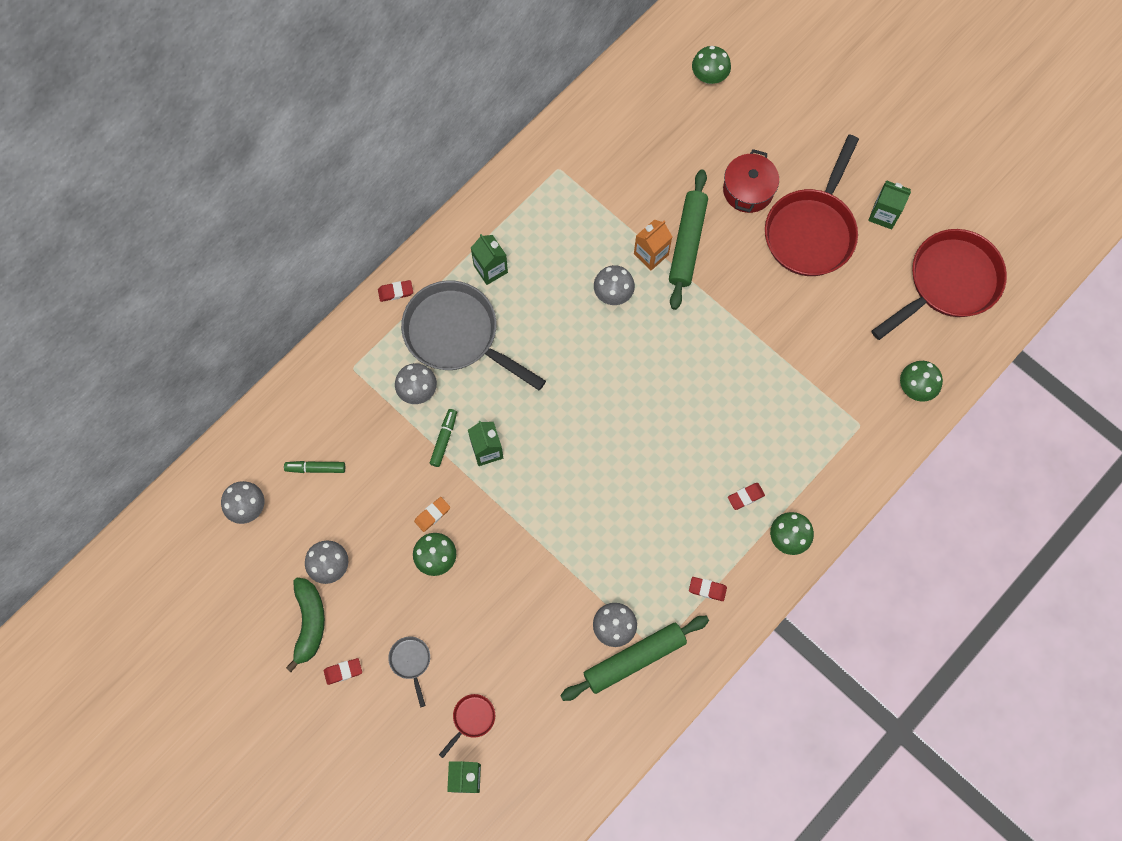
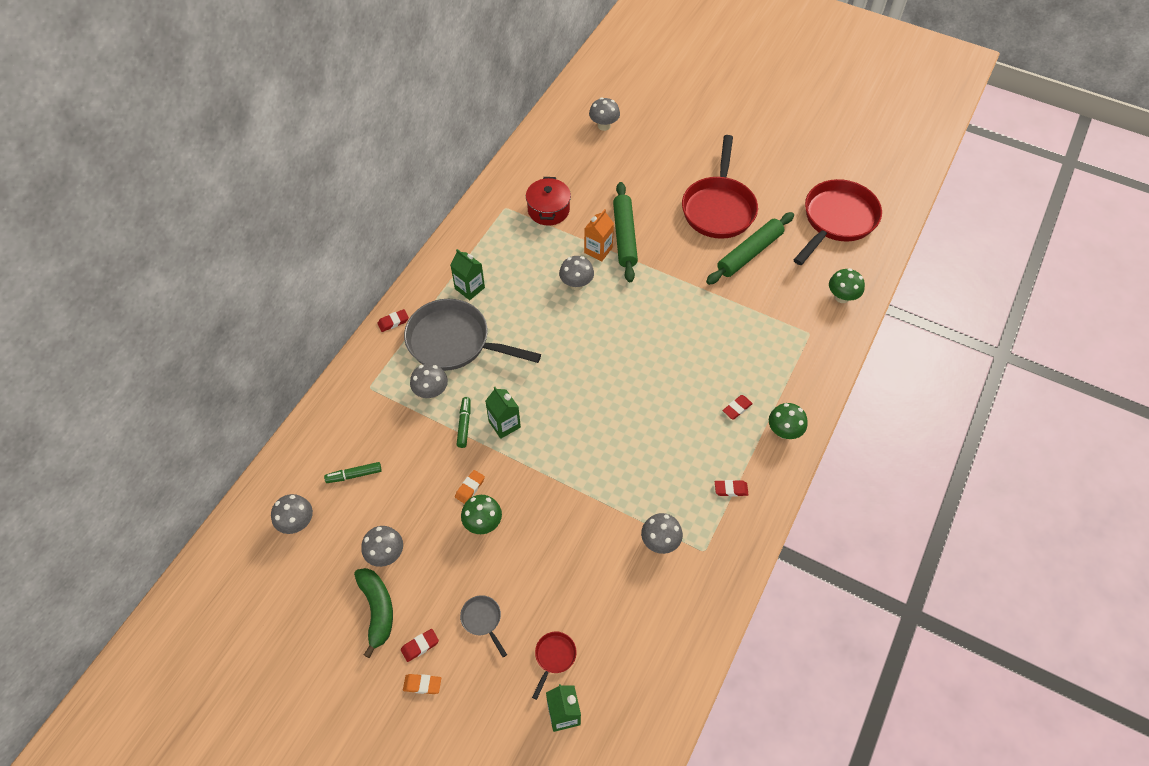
camera: 15 degrees left, 15 degrees down
(337, 711) = (422, 684): none -> orange eraser
(634, 659) = (687, 564): green rolling pin -> green rolling pin (749, 253)
(709, 77) = (604, 126): green mushroom -> grey mushroom
(748, 190) = (659, 192): red pot -> red pot (548, 210)
(883, 214) = (769, 186): green carton -> none

